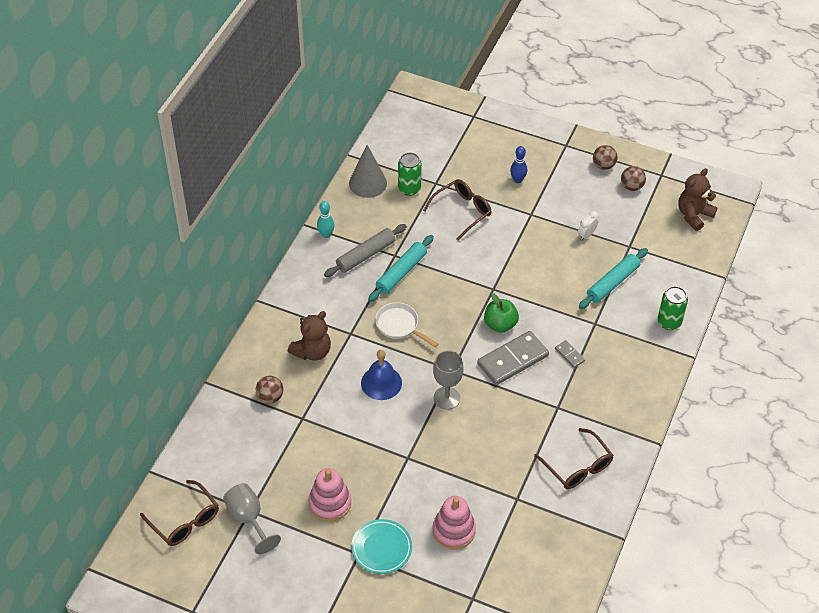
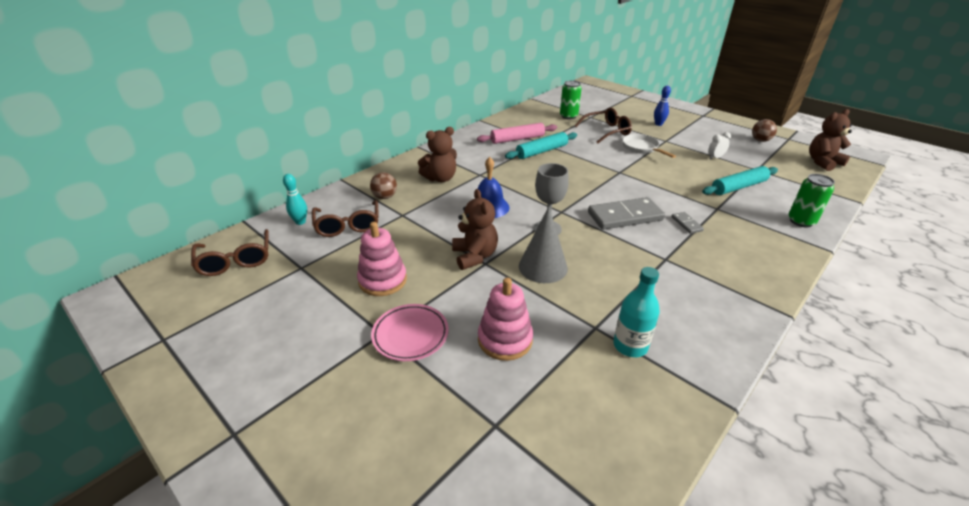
camera: 20 degrees right, 15 degrees down
(248, 519) = (294, 273): grey goblet -> none
(326, 235) = (492, 126): turquoise bowling pin -> turquoise bowling pin (300, 222)
(366, 255) = (517, 139): grey rolling pin -> pink rolling pin
(368, 183) = (538, 110): grey cone -> grey cone (543, 267)
(381, 548) = (410, 335): turquoise plate -> pink plate
(395, 452) = (475, 256): none -> brown teddy bear
(399, 325) = (525, 177): white pan -> white pan (641, 148)
(500, 324) = (619, 192): green apple -> none
(545, 508) = (630, 346): none -> turquoise bottle
(577, 466) = (680, 314): brown glasses -> brown glasses (348, 225)
(603, 165) = (735, 128): brown ball -> none

